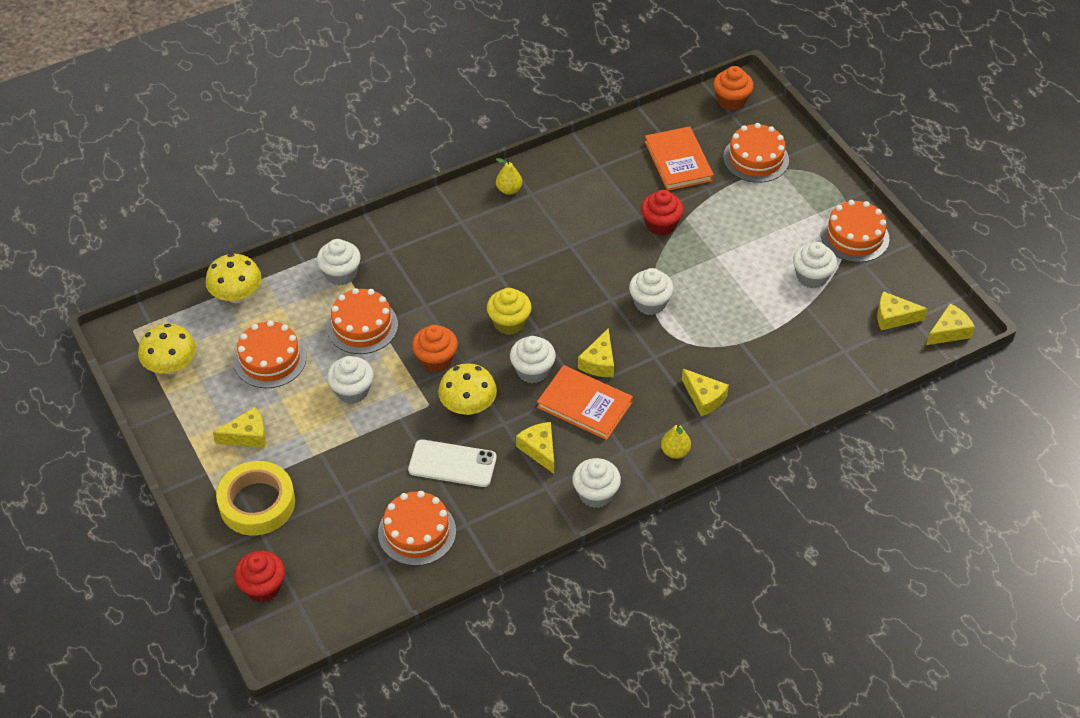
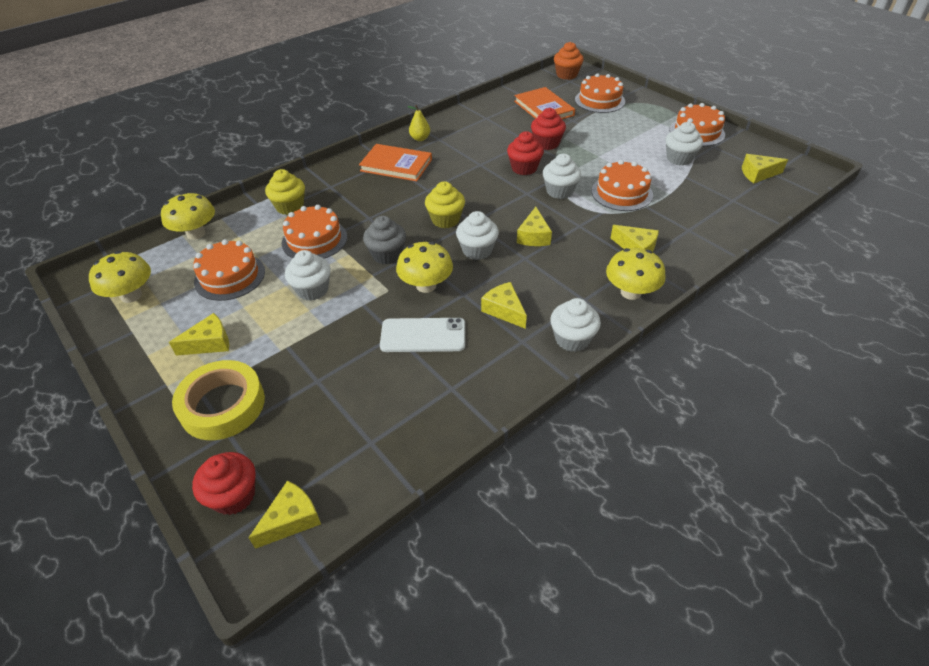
camera: 10 degrees left, 5 degrees down
(340, 274) = (290, 207): white cupcake -> yellow cupcake
(417, 532) = (401, 405): orange cake -> orange cake (622, 193)
(436, 360) = (387, 255): orange cupcake -> grey cupcake
(584, 405) = (533, 269): orange book -> orange book (396, 165)
(620, 260) = (524, 168): none -> red cupcake
(675, 451) = (631, 292): yellow pear -> yellow mushroom
(949, 332) = (806, 177): yellow cheese -> yellow cheese (291, 519)

